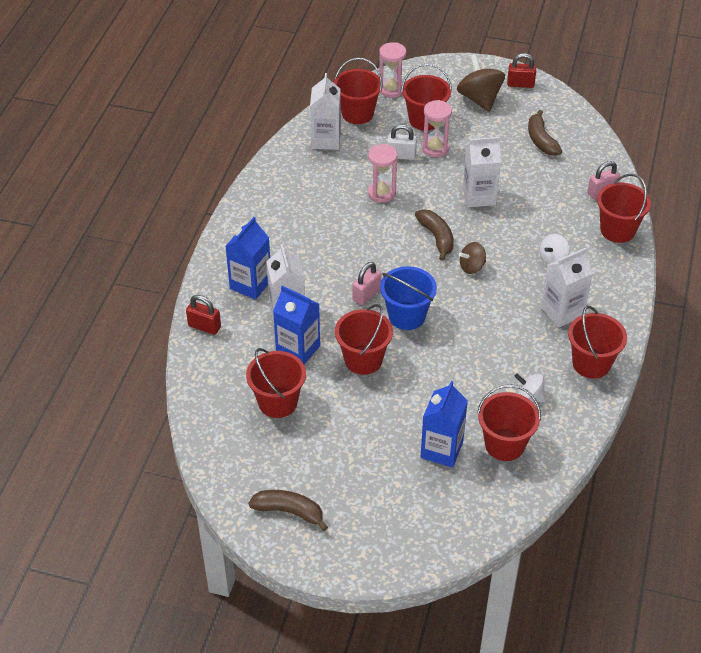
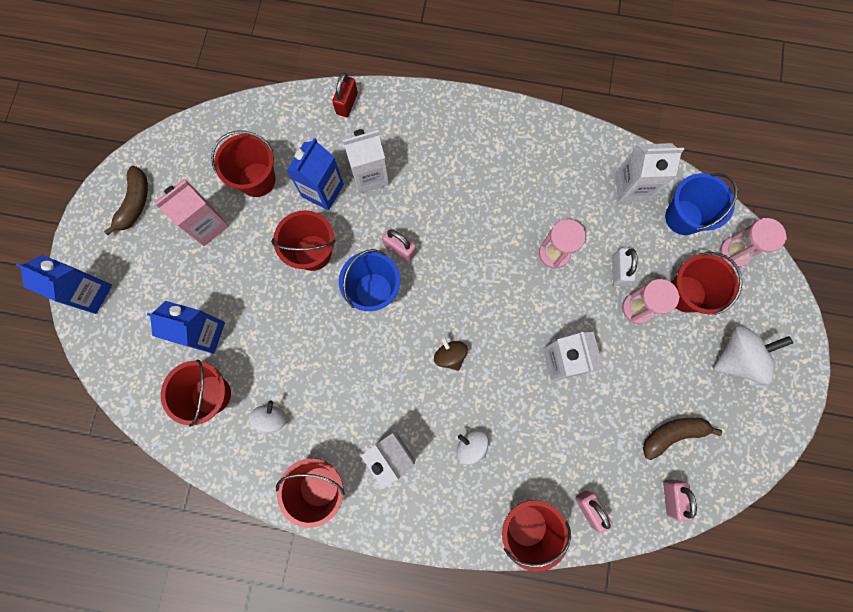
camera: 85 degrees right, 30 degrees up
(250, 284) = (405, 137): blue carton -> blue carton (90, 293)
(323, 446) = (207, 225): none -> pink carton
(357, 113) = (683, 217): red bucket -> blue bucket
(437, 238) = (490, 316): brown banana -> none
(479, 99) = (737, 357): brown spinning top -> white spinning top
(520, 84) = (776, 408): red padlock -> none
(591, 146) = (671, 497): none -> pink padlock

